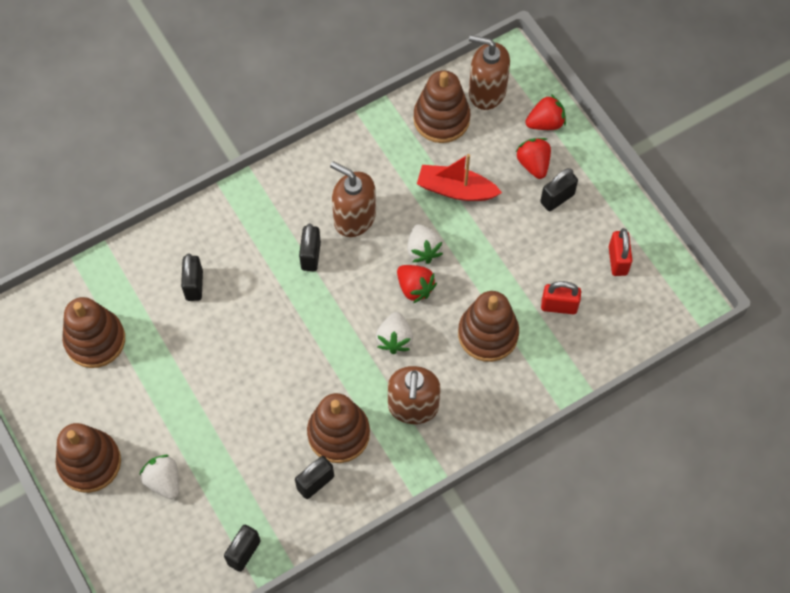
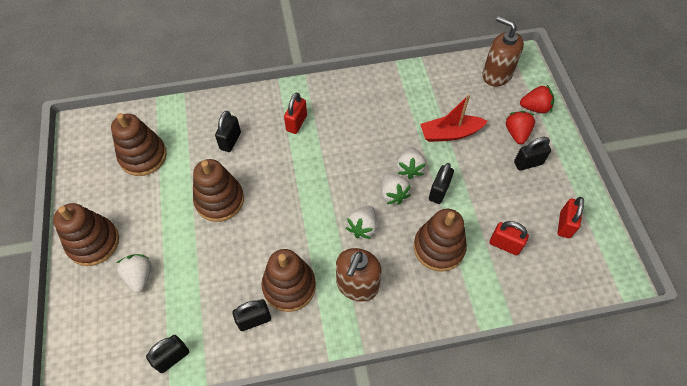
camera: 20 degrees right, 5 degrees down
(265, 235) = (296, 123): none -> red padlock
(310, 256) = (323, 146): black padlock -> black padlock (439, 191)
(354, 218) = (366, 130): brown soap dispenser -> none
(415, 288) = (393, 194): red strawberry -> white strawberry
(441, 119) = (456, 83): brown stacking toy -> brown stacking toy (219, 200)
(456, 190) = (450, 133): red boat -> red boat turned 45 degrees counterclockwise

